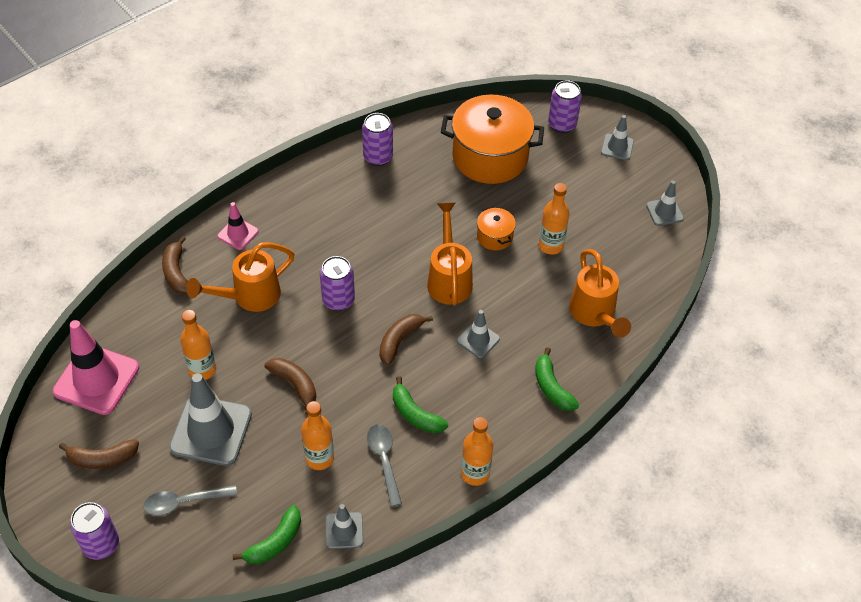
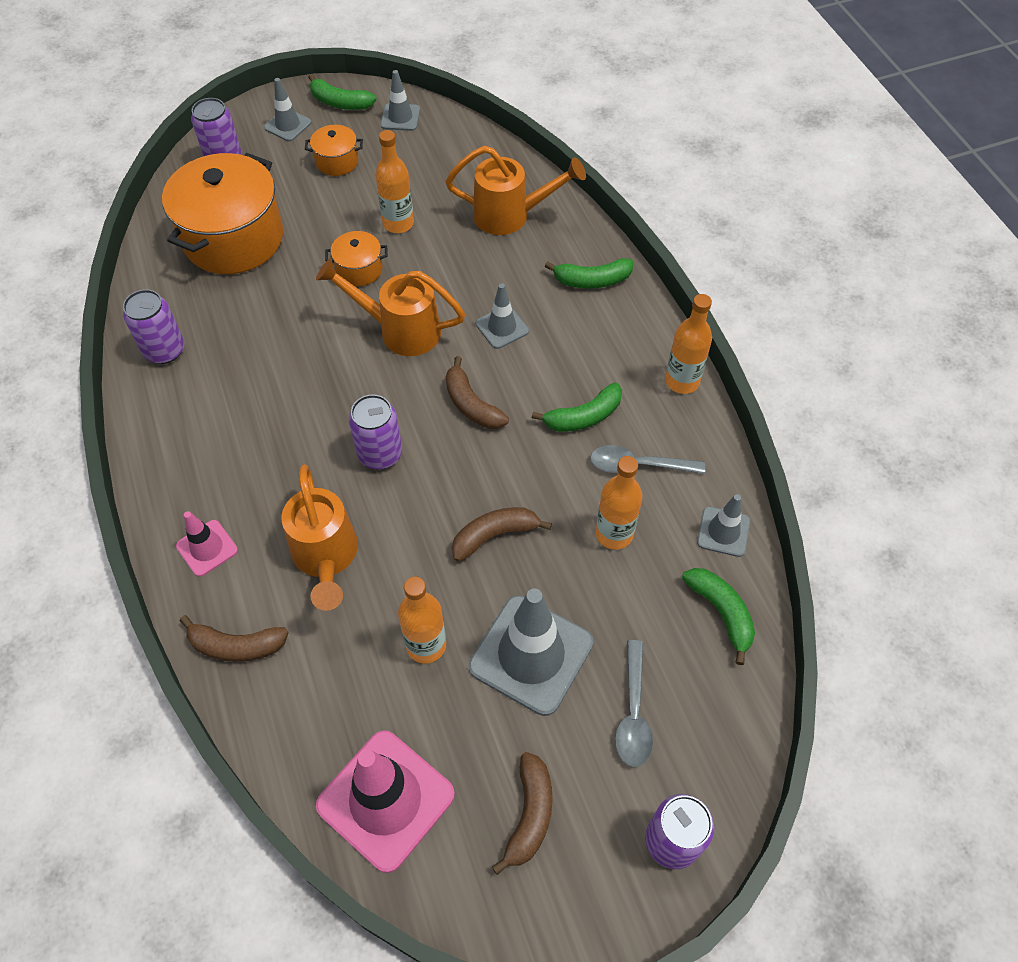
camera: 70 degrees left, 5 degrees up
(595, 188) = (337, 161): none -> orange pot
(659, 170) = (340, 103): none -> green banana

